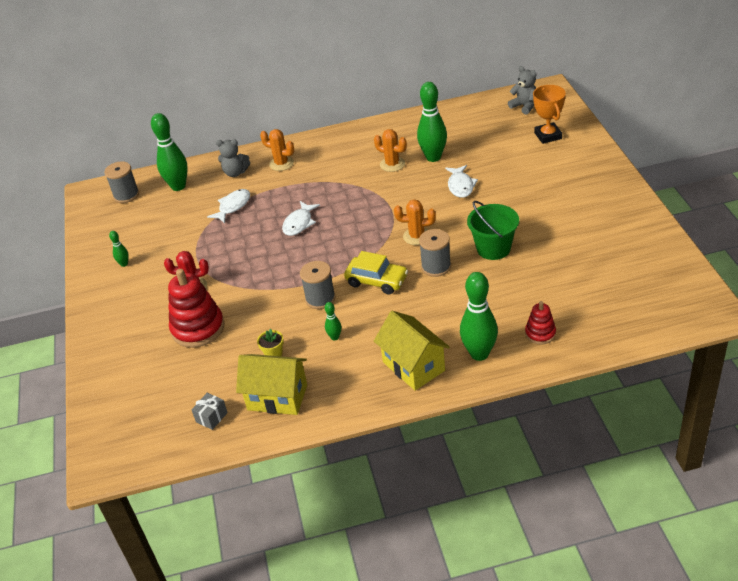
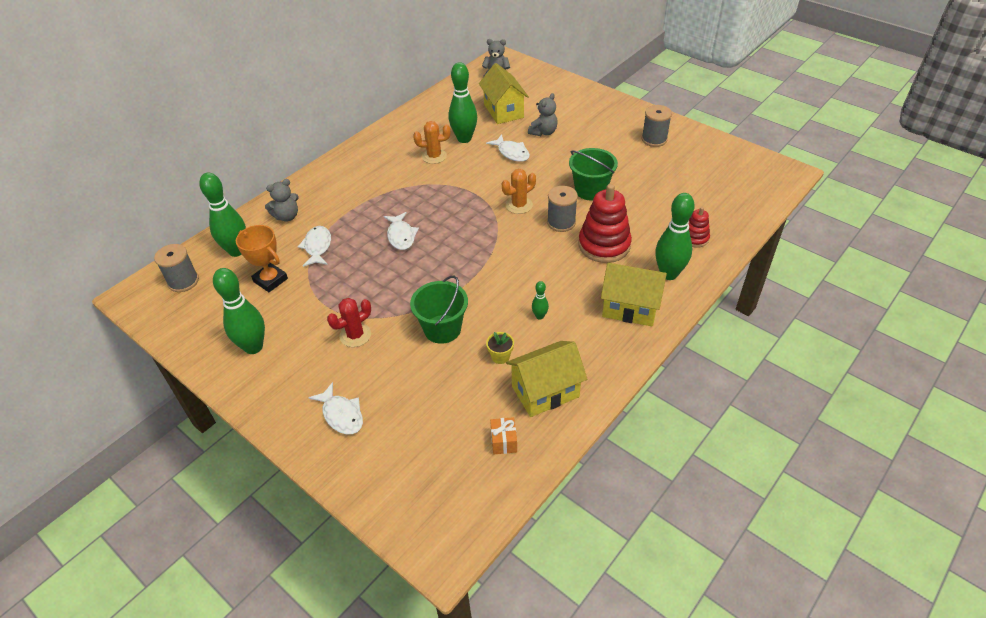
camera: 40 degrees left, 5 degrees up
(124, 264) = (253, 347): green bowling pin -> green bowling pin, size x2.16
(131, 340) = (341, 414): none -> white fish
(198, 328) = (401, 370): red stacking toy -> red stacking toy (604, 245)
(211, 417) = (503, 441): grey gift -> orange gift
(255, 312) = (442, 329): none -> green bucket
(281, 163) = (327, 192): orange cactus -> none
(320, 298) = (491, 290): grey spool -> grey spool (654, 139)
(377, 281) = (524, 254): yellow car -> none
(495, 143) = (503, 111): none -> yellow house
(509, 177) = (543, 132): none -> grey teddy bear
(548, 136) = (539, 92): orange trophy -> orange trophy (270, 280)

